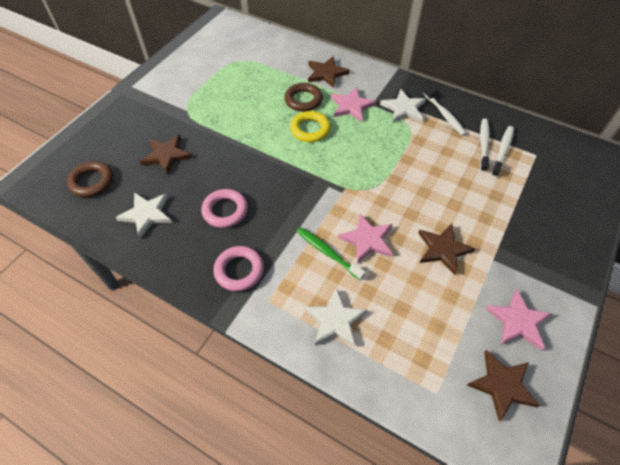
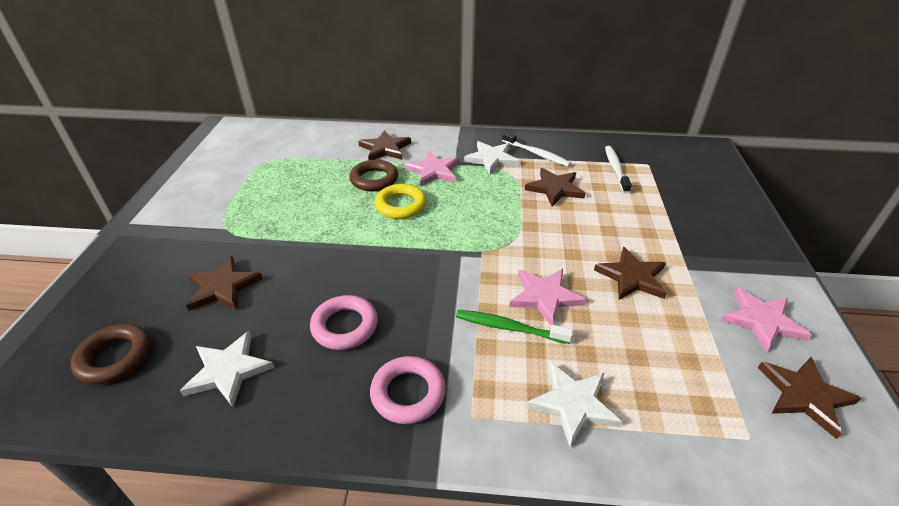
camera: 25 degrees left, 15 degrees down
(437, 153) = (555, 188): none -> brown star
(483, 144) = (593, 168): white toothbrush -> none

